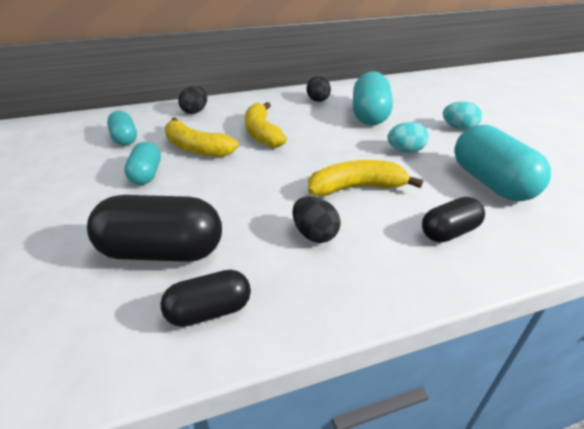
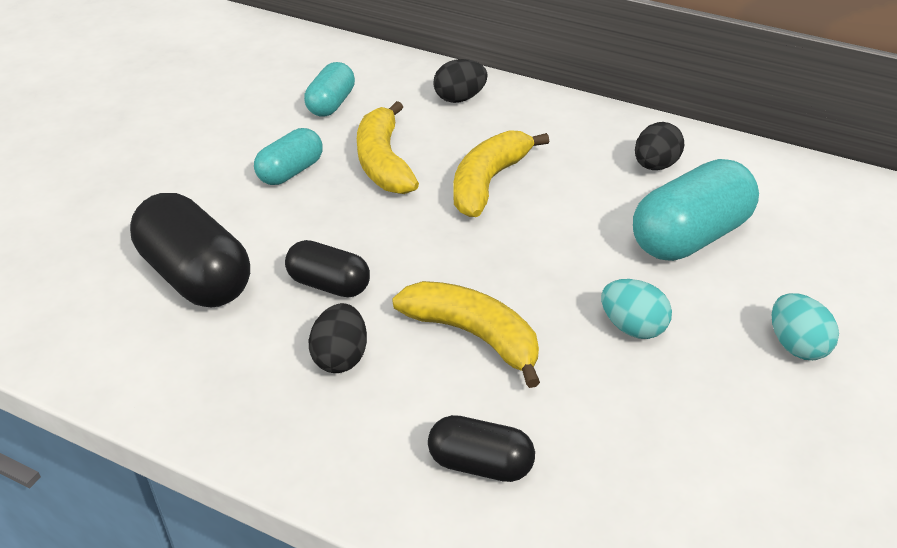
camera: 45 degrees right, 5 degrees up
(209, 311) = (159, 361): black capsule -> black capsule (329, 284)
(490, 182) = (663, 453): turquoise capsule -> none

